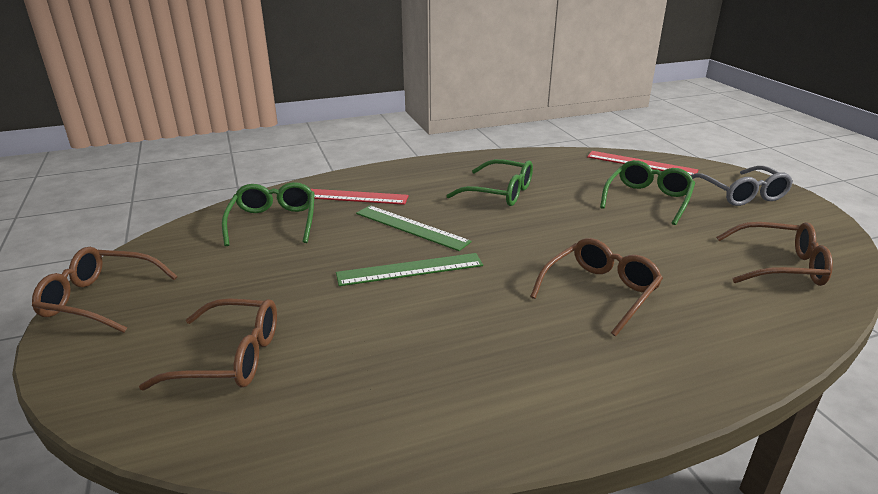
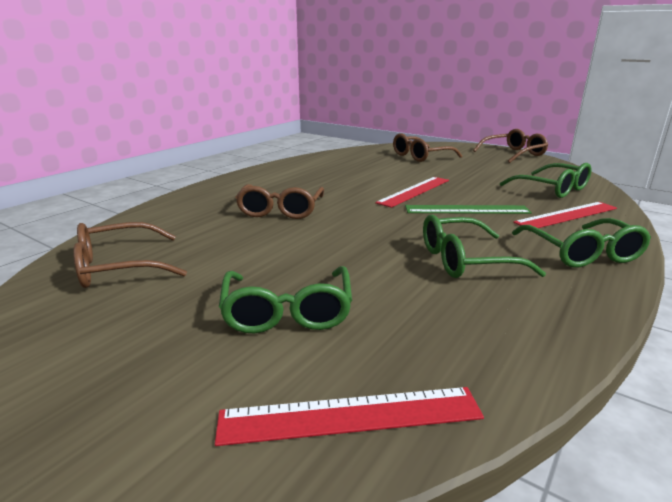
camera: 145 degrees right, 5 degrees down
(410, 269) = (414, 191): green ruler -> red ruler
(417, 175) = (582, 253): none -> green glasses
(741, 194) = (125, 385): grey glasses -> none

